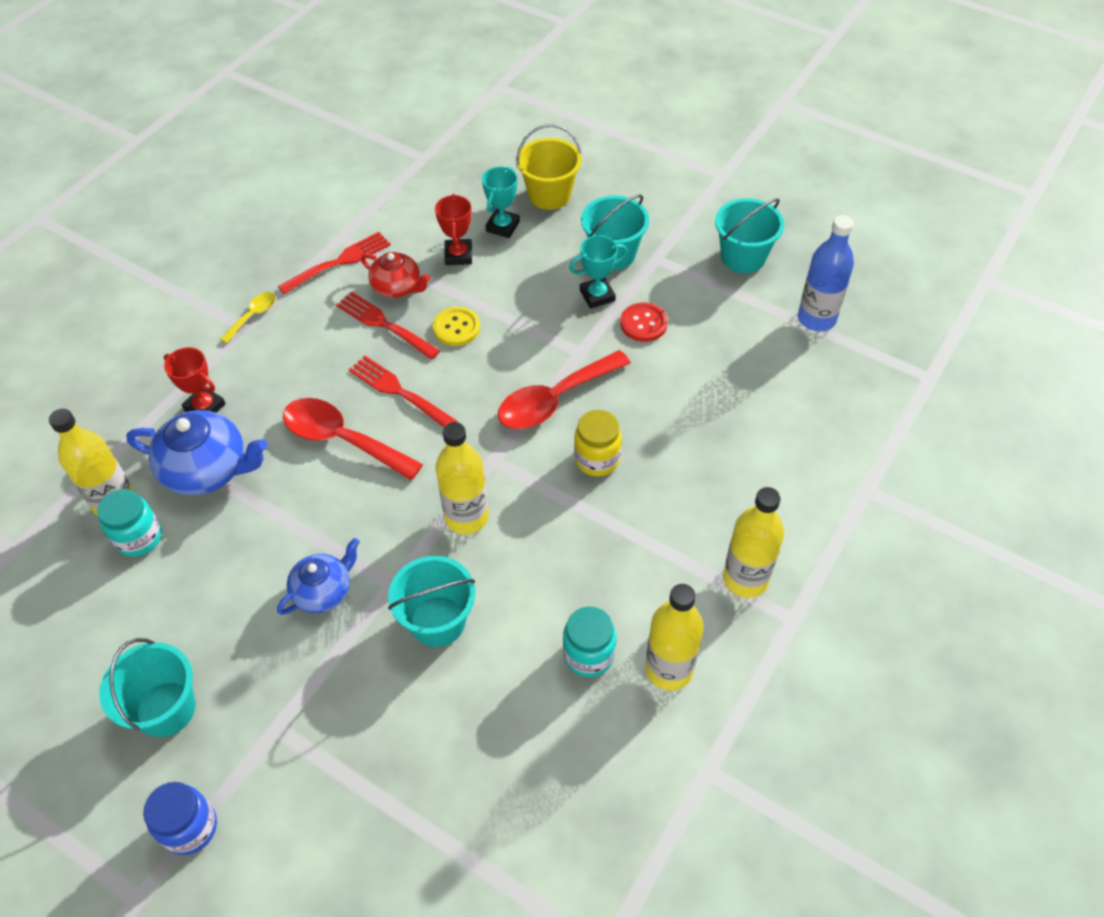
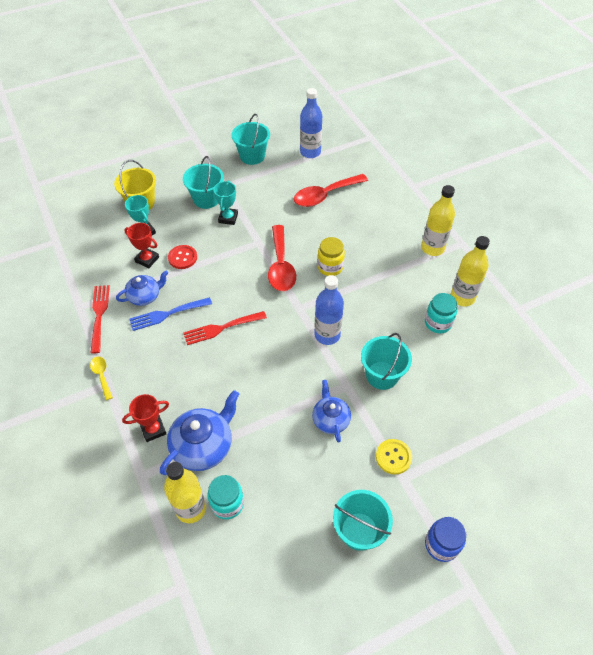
camera: 60 degrees left, 0 degrees up
(341, 439) = (234, 369): red spoon -> red spoon (325, 195)
(384, 324) = (167, 314): red fork -> blue fork
(397, 287) = (145, 296): red teapot -> blue teapot
(456, 328) = (198, 283): yellow button -> yellow button (393, 457)
(466, 517) = (327, 335): yellow bottle -> blue bottle
(643, 323) = (261, 210): red button -> red button (182, 258)

